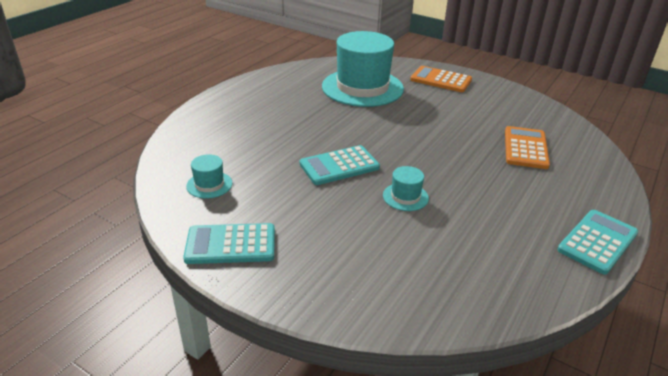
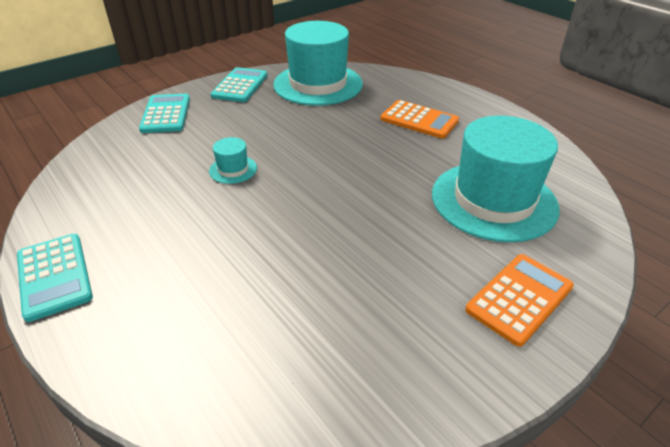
camera: 110 degrees right, 5 degrees up
(209, 185) = (318, 84): turquoise hat -> turquoise hat, size x2.40
(339, 166) = (308, 144): turquoise calculator -> turquoise calculator (166, 114)
(525, 148) = (257, 308): orange calculator -> orange calculator (419, 120)

